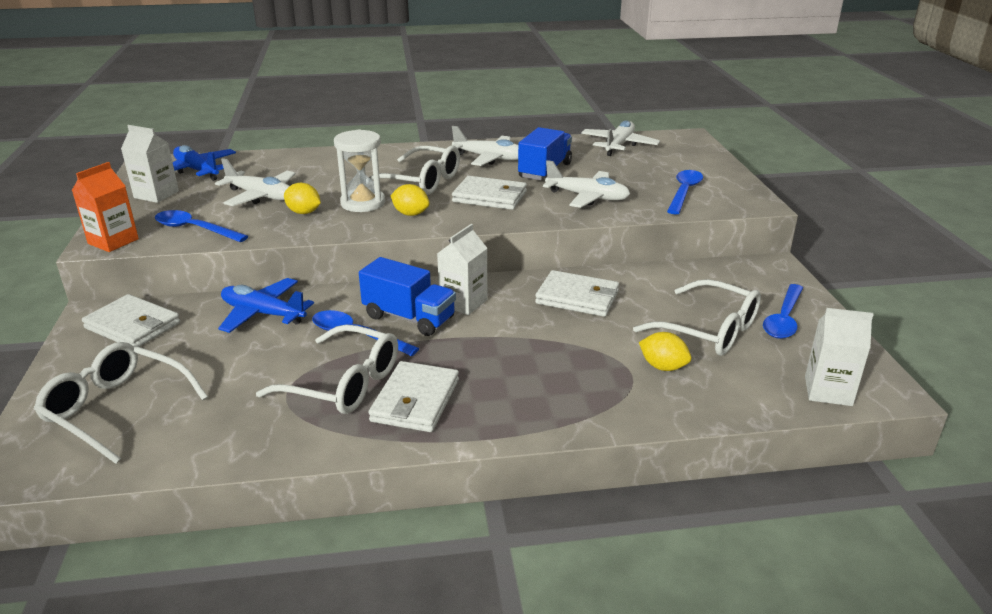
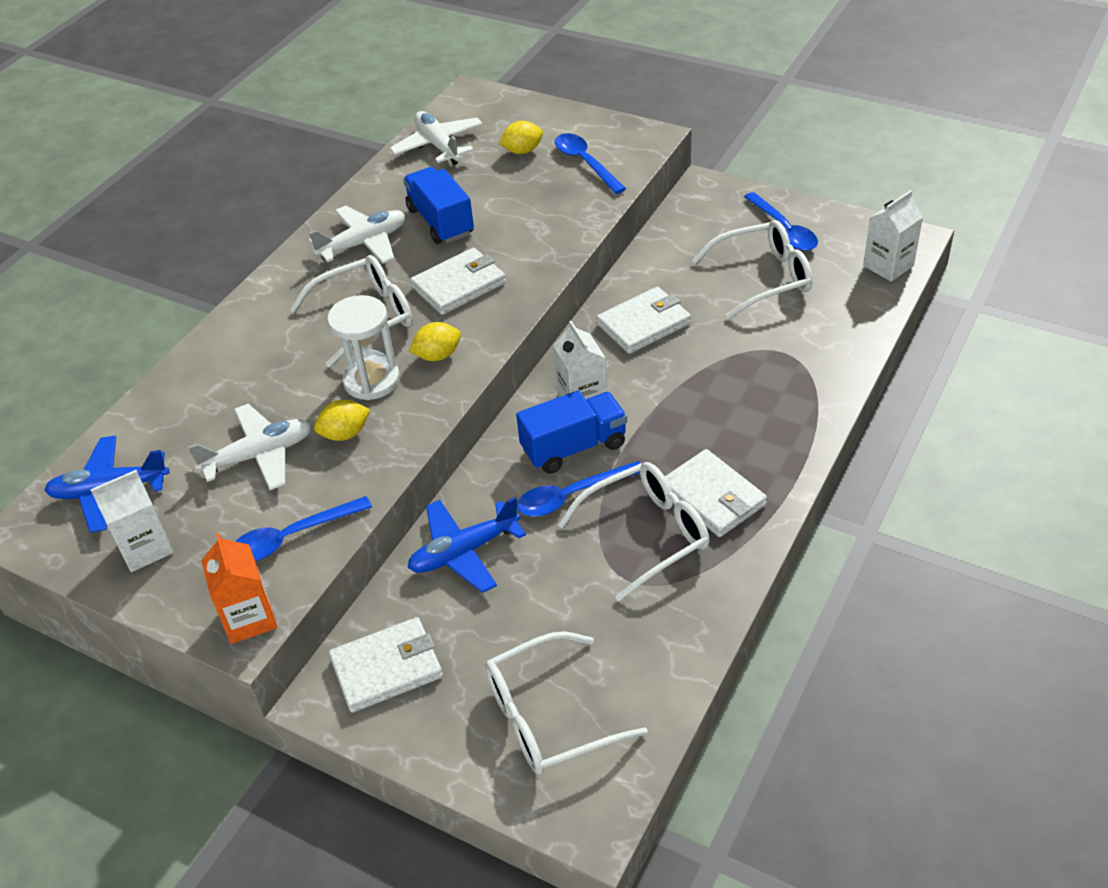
camera: 50 degrees left, 15 degrees up
(587, 197) = (530, 224): white plane -> none
(663, 367) = (789, 330): yellow lemon -> yellow lemon (522, 151)

